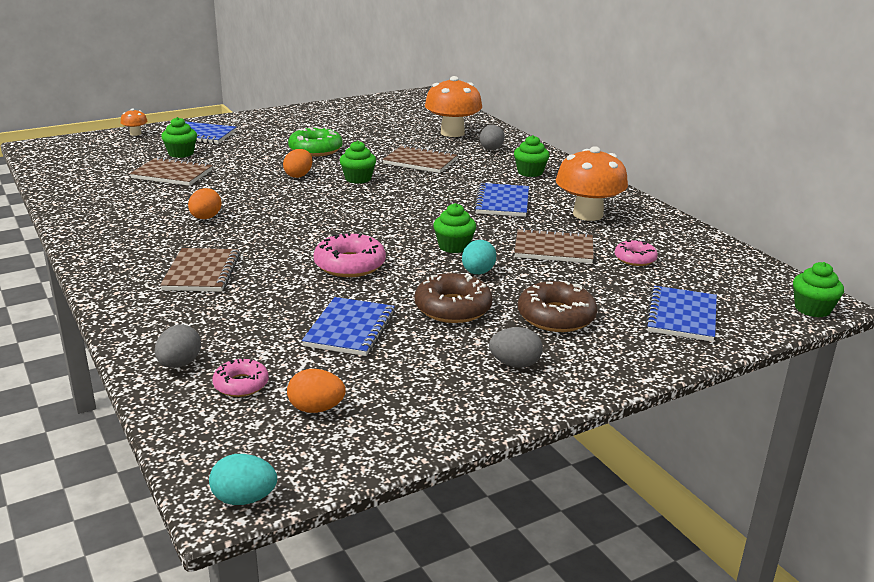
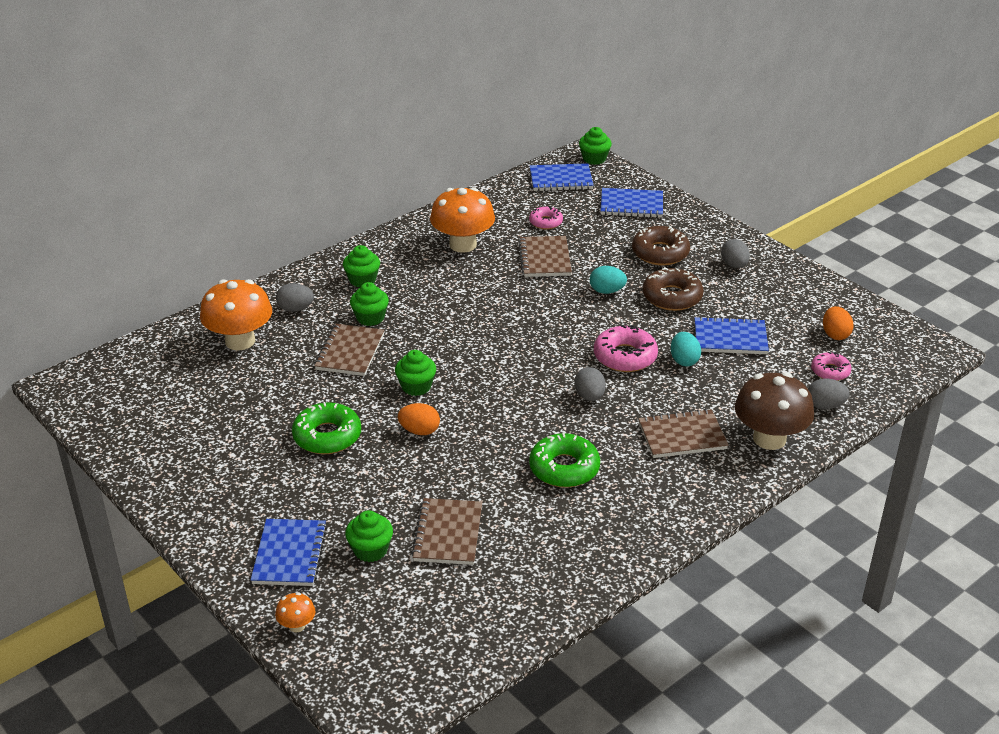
camera: 100 degrees left, 10 degrees up
(156, 317) = (769, 439): none -> brown mushroom
(205, 218) = (564, 468): orange egg -> green donut
(244, 499) = (933, 343): turquoise egg -> turquoise egg (684, 360)
(296, 240) = (589, 396): none -> grey egg
(454, 246) = (562, 307): green cupcake -> green cupcake (370, 318)
(502, 202) = (451, 290): blue notebook -> blue notebook (561, 180)

